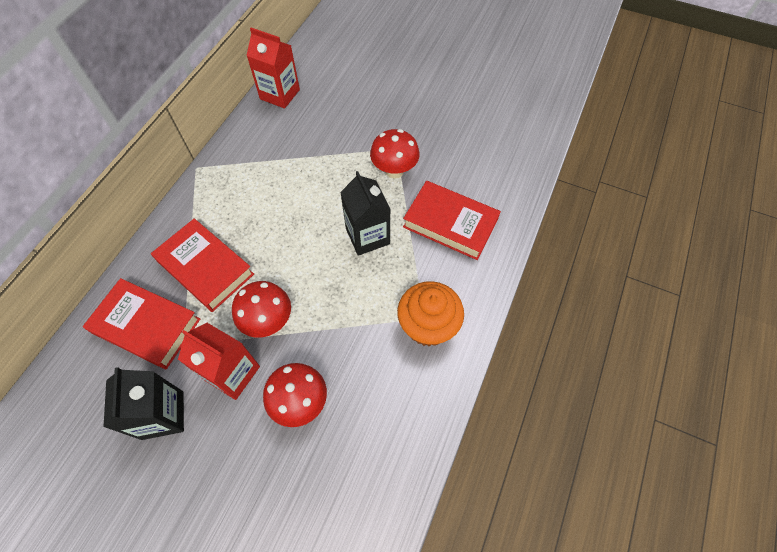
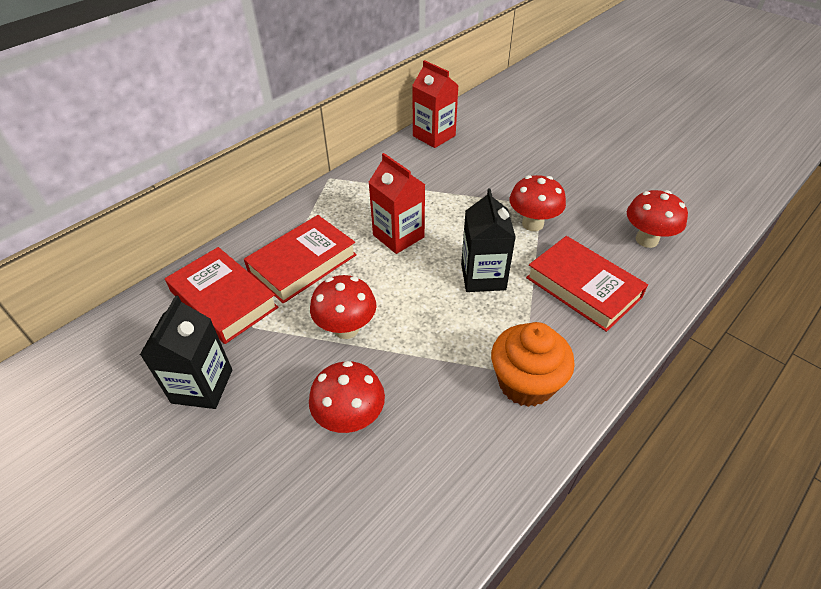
camera: 20 degrees right, 15 degrees down
(205, 268) = (302, 263): red book -> red book turned 75 degrees clockwise
(232, 373) = (289, 367): red carton -> red carton (398, 236)
(489, 162) = (646, 240): none -> red mushroom

